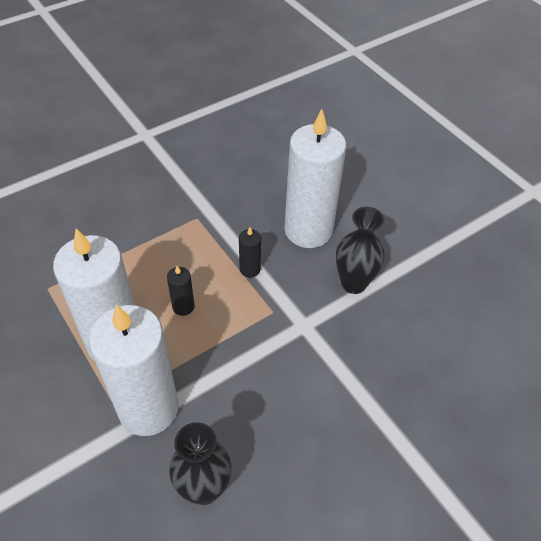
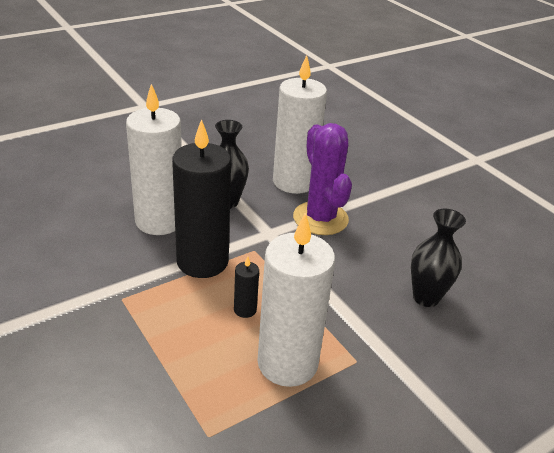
camera: 90 degrees left, 15 degrees down
(148, 408) = (360, 333): white candle -> white candle (294, 182)
(250, 269) = (202, 261): black candle -> black candle, size x2.43
(341, 379) = (320, 218): none -> purple cactus

